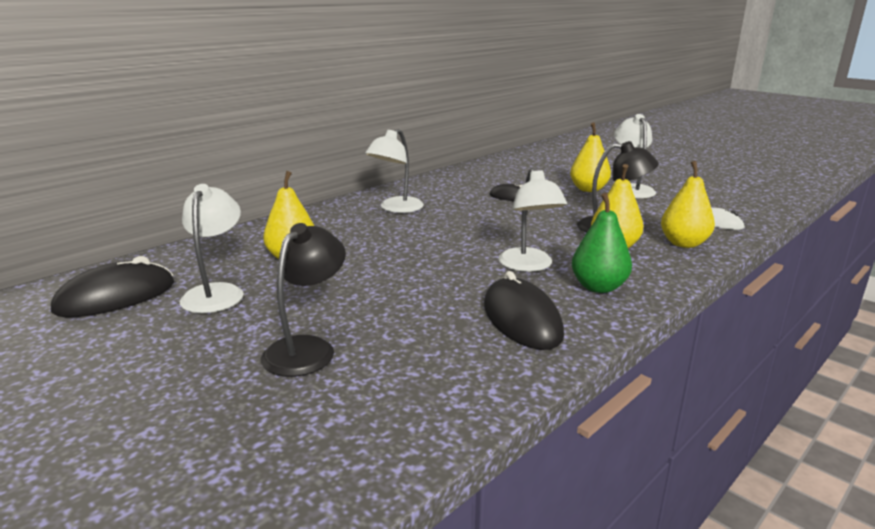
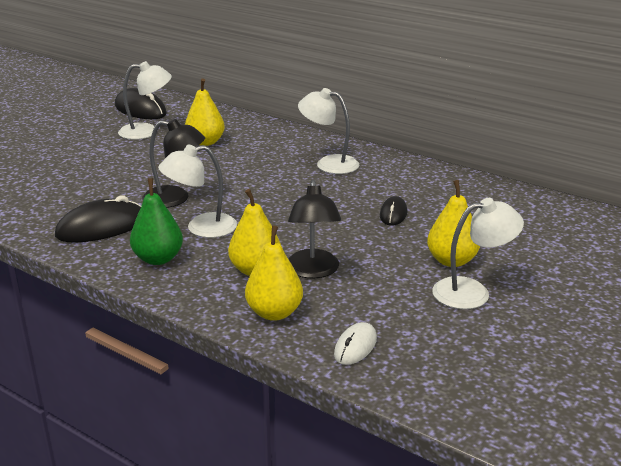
camera: 80 degrees right, 5 degrees up
(307, 348) = (72, 166): black lamp -> black lamp (175, 199)

